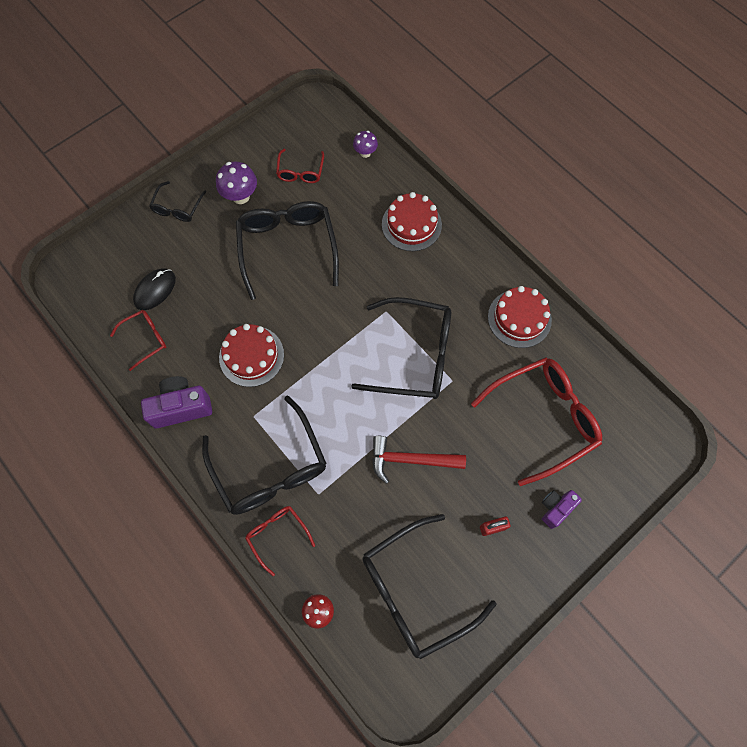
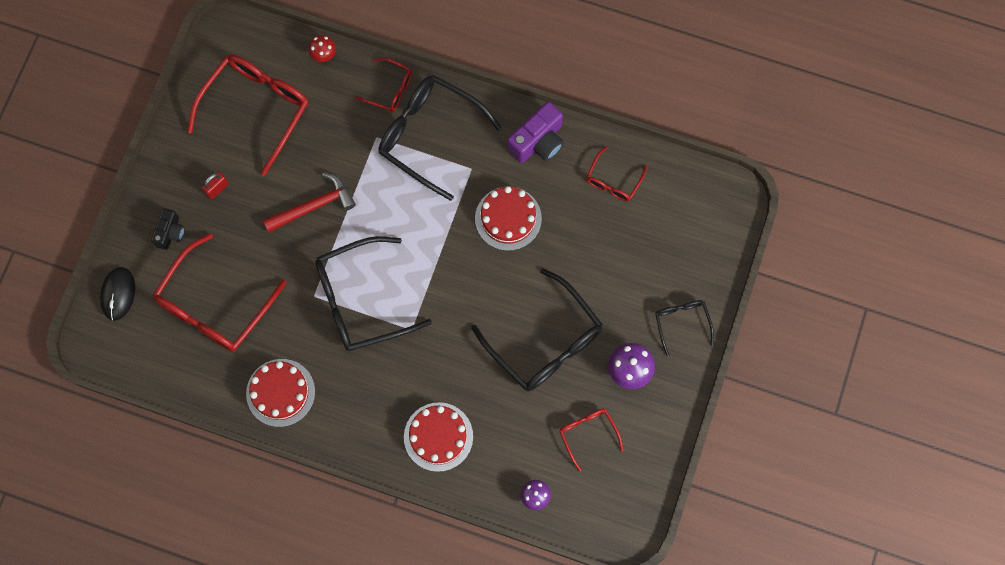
camera: 150 degrees right, 5 degrees up
(155, 290) = (639, 229): black mouse -> black mouse (118, 294)
(415, 590) = (256, 109): black glasses -> red glasses
(555, 508) = (170, 233): purple camera -> black camera

